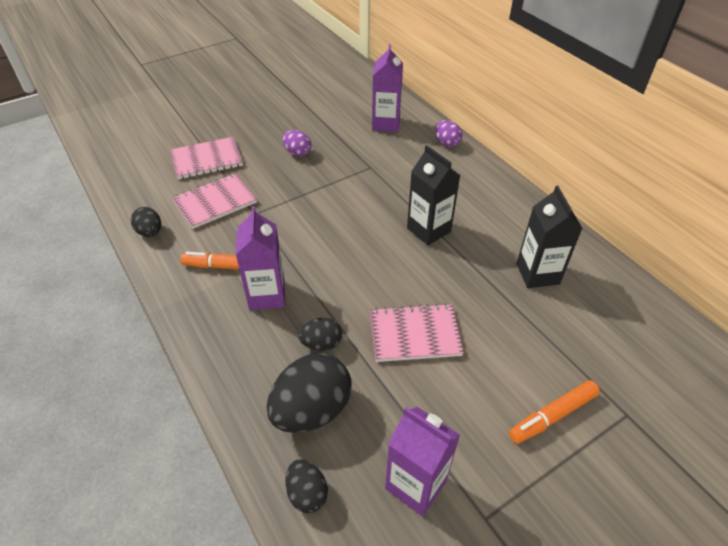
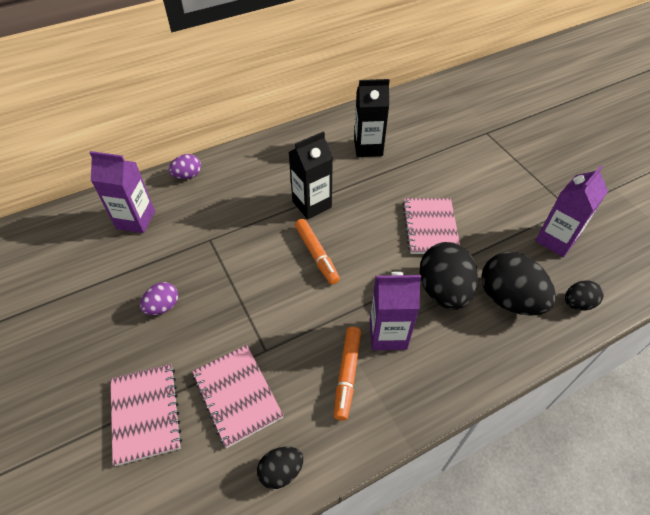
camera: 85 degrees left, 5 degrees up
(321, 344) = (443, 290): black egg -> black egg, size x1.89
(552, 416) = (492, 165): orange marker -> orange marker (316, 255)

